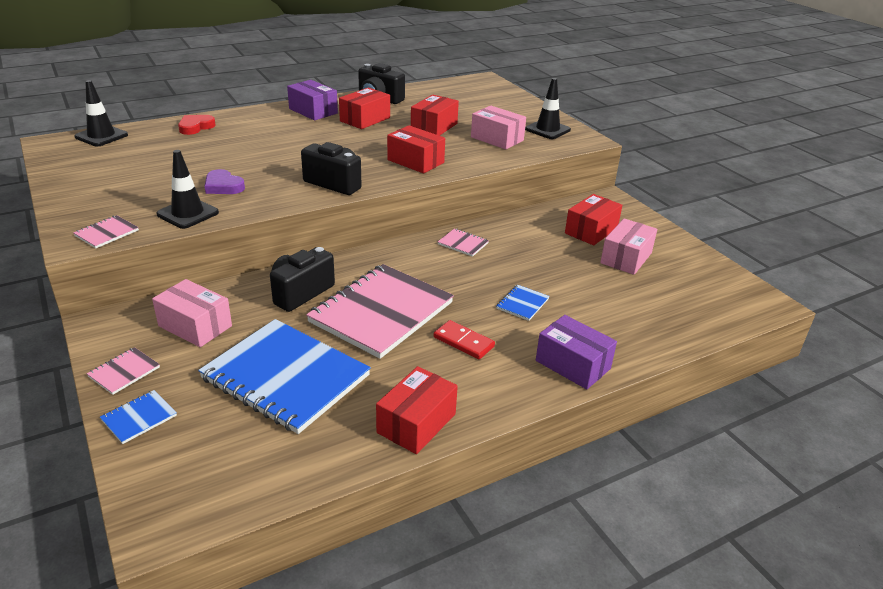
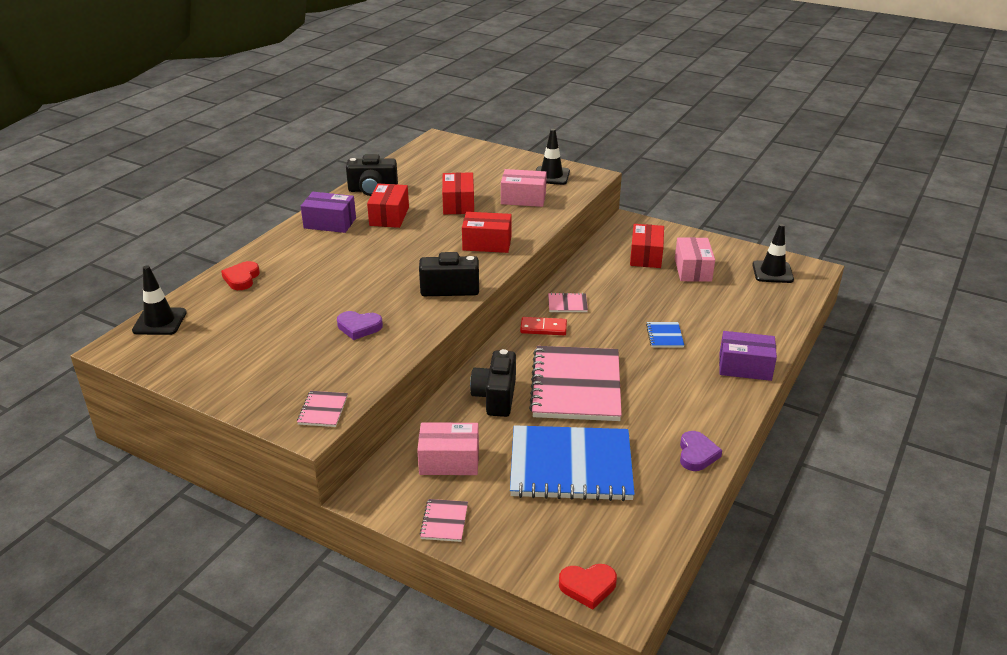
camera: 30 degrees left, 0 degrees up
(139, 418) = (505, 547): blue notebook -> none
(155, 491) = (588, 587): none -> red heart
(188, 213) = (366, 364): black traffic cone -> black traffic cone (772, 272)
(416, 423) = (697, 454): red box -> purple heart
(463, 342) = (659, 383): red domino -> red domino (543, 328)

